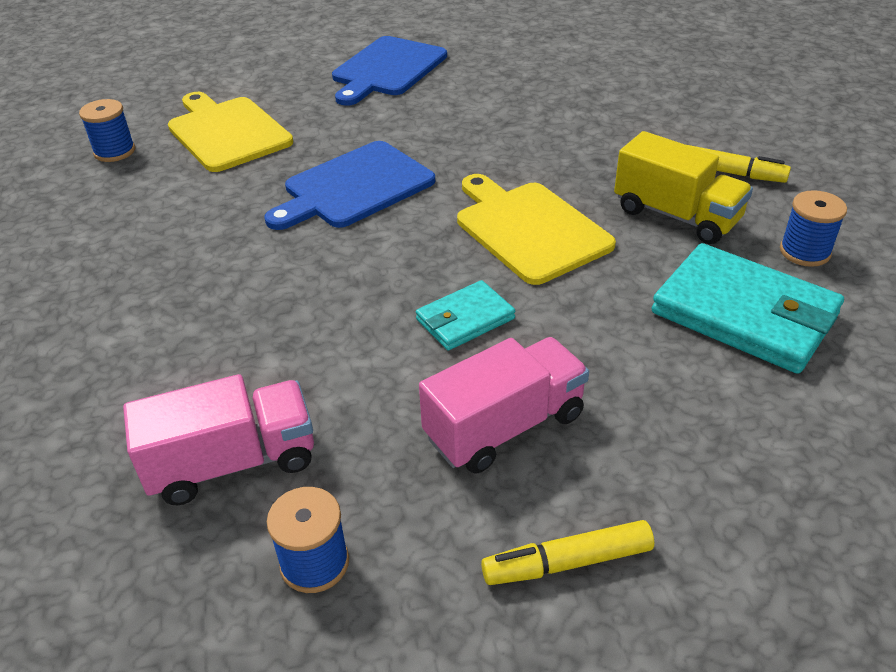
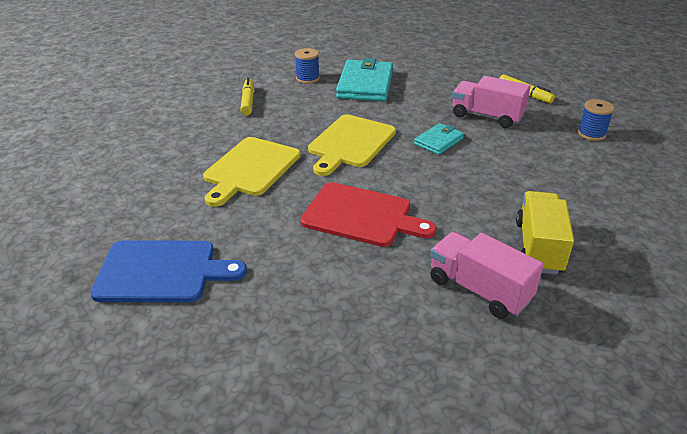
camera: 120 degrees left, 5 degrees down
(114, 151) = (426, 386): blue spool -> none
(227, 132) = (337, 322): yellow cutting board -> yellow cutting board (250, 169)
(232, 463) = (586, 167): pink truck -> pink truck (479, 290)
(354, 187) = (361, 216): blue cutting board -> red cutting board
(465, 319) = (438, 141): turquoise wallet -> turquoise wallet turned 75 degrees counterclockwise
(676, 215) = (302, 108): yellow truck -> yellow truck (538, 247)

